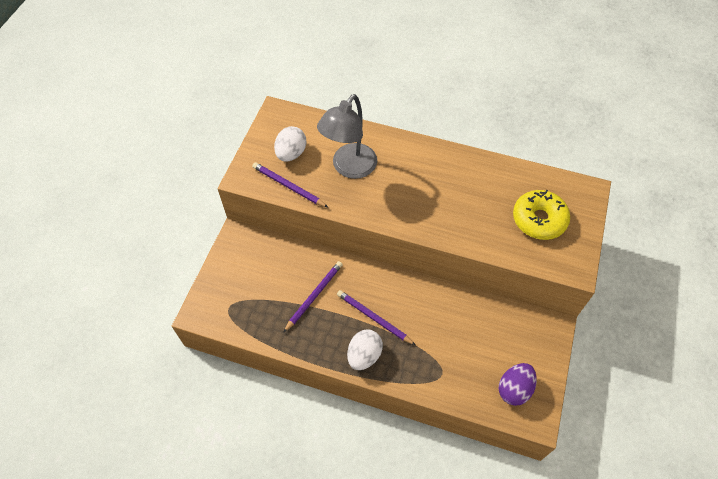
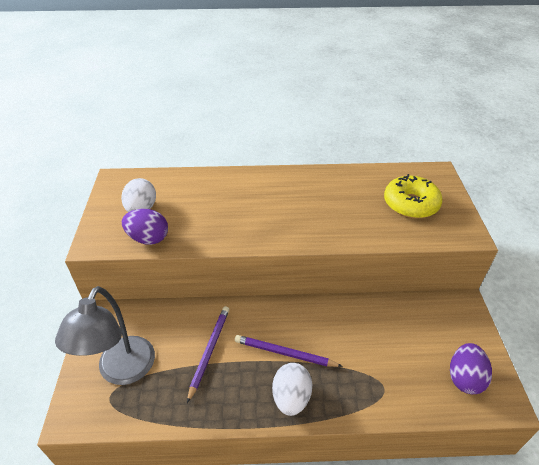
camera: 20 degrees left, 15 degrees down
(288, 186) = (148, 238): purple pencil -> purple egg
(349, 168) = (208, 207): grey lamp -> grey lamp (122, 371)

